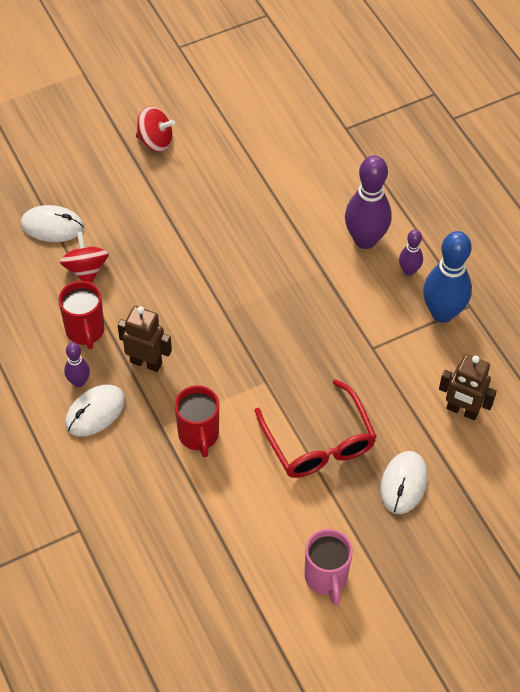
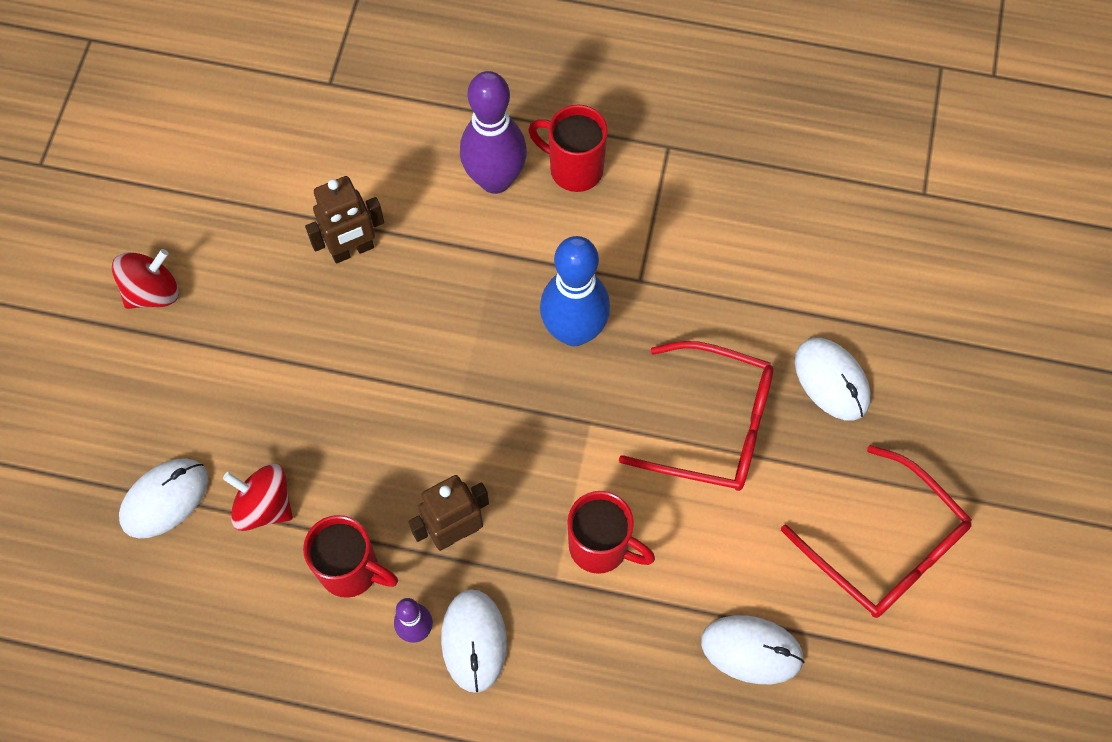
camera: 50 degrees left, 10 degrees up
(204, 549) = (751, 650): none -> white mouse
(326, 578) = (885, 546): pink mug -> red glasses
(409, 271) = (573, 169): purple bowling pin -> red mug
(442, 313) = (655, 178): blue bowling pin -> blue bowling pin (574, 331)
(462, 410) = (789, 254): brown robot -> brown robot (352, 250)

